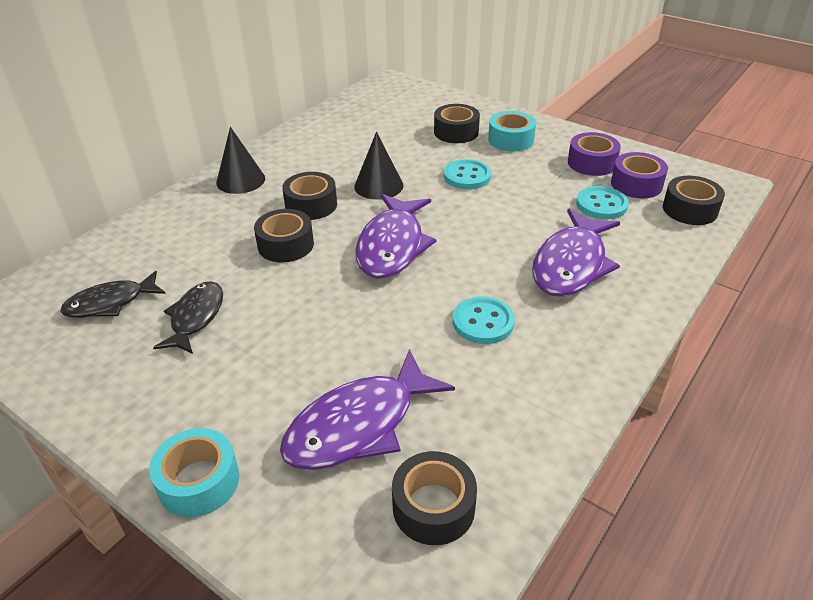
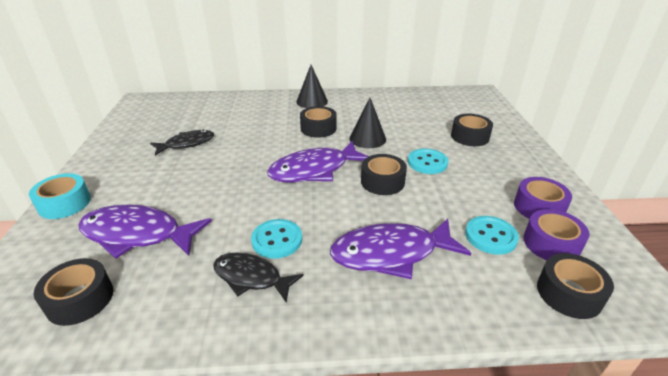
camera: 50 degrees right, 5 degrees down
(110, 303) = (177, 120): black fish -> black fish (251, 278)
(286, 245) = (273, 138): black tape -> black tape (382, 182)
(510, 140) = (500, 160): turquoise tape -> none

